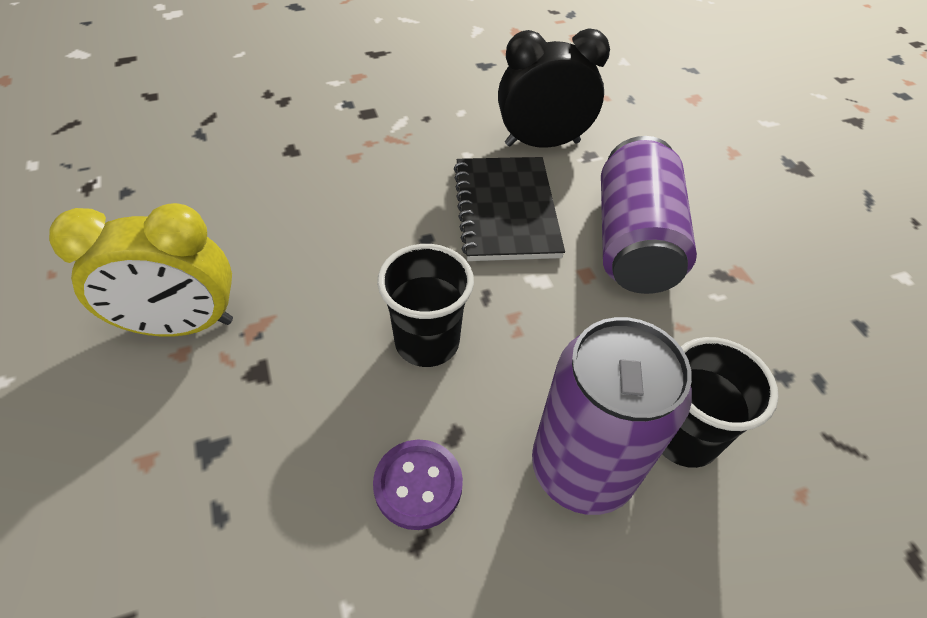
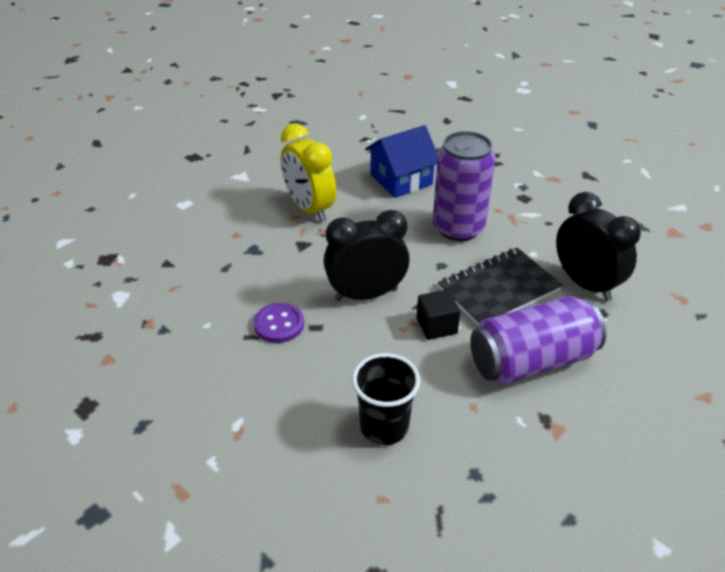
camera: 65 degrees right, 10 degrees down
(223, 194) = (401, 179): none -> blue house
(427, 342) = (366, 294): black cup -> black clock
(532, 296) = (436, 326): none -> black cube
(582, 468) = (330, 385): purple can -> purple can (458, 228)

